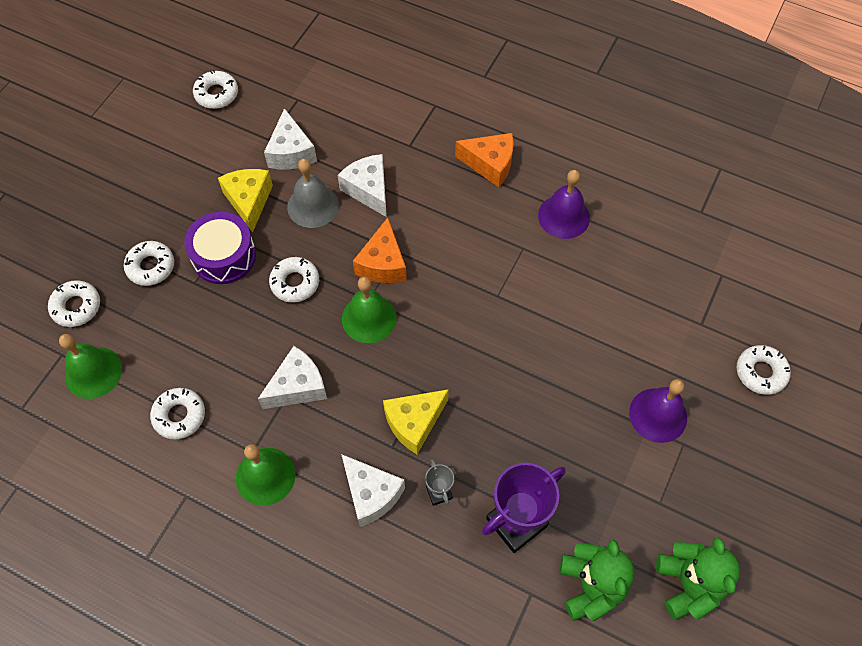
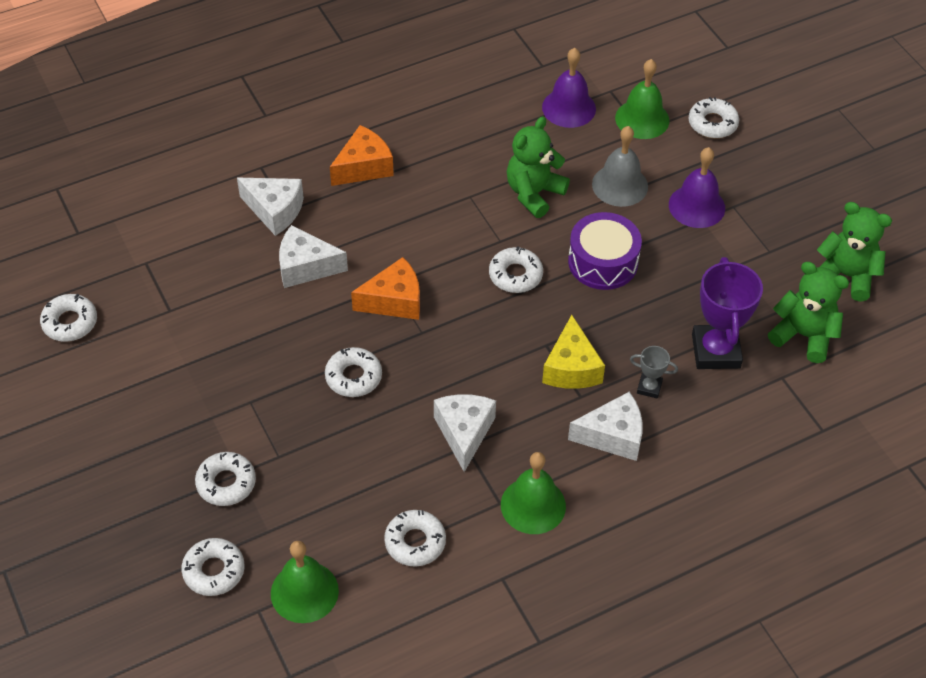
camera: 55 degrees left, 10 degrees down
(224, 256) = (271, 416): purple drum -> purple drum (603, 262)
(249, 201) = (227, 364): yellow cheese -> none
(291, 152) = (204, 301): white cheese -> white cheese (275, 211)
(313, 206) = (282, 317): grey bell -> grey bell (620, 185)
(369, 318) = (441, 342): green bell -> green bell (642, 119)
(383, 263) = (394, 301): orange cheese -> orange cheese turned 60 degrees counterclockwise
(473, 327) = (515, 275): none -> white donut
(563, 216) = (464, 151): purple bell -> purple bell (569, 108)
(564, 289) = (534, 193): none -> green teddy bear

